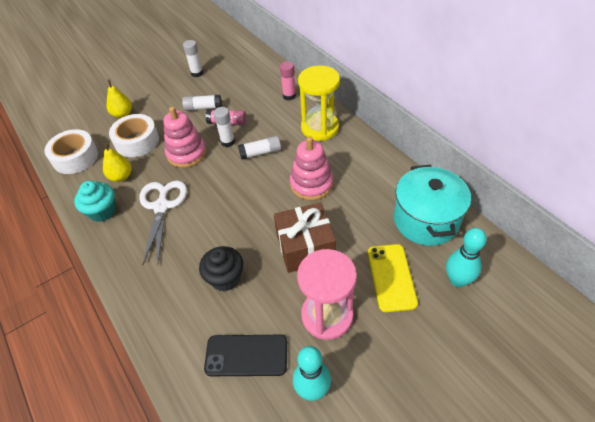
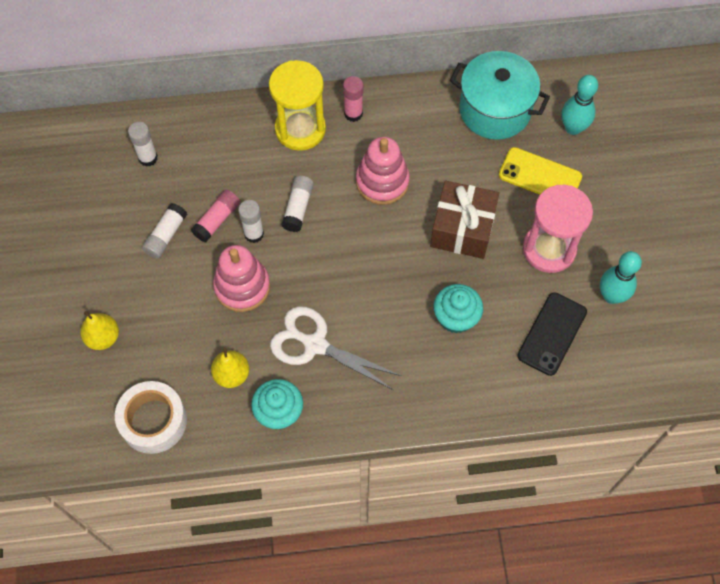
camera: 65 degrees left, 15 degrees up
(137, 141) = (176, 336): white tape -> none
(197, 73) = (82, 214): white glue stick -> white glue stick (148, 158)
(225, 278) = (456, 317): black cupcake -> turquoise cupcake
(289, 96) = (218, 131): pink glue stick -> pink glue stick (353, 113)

